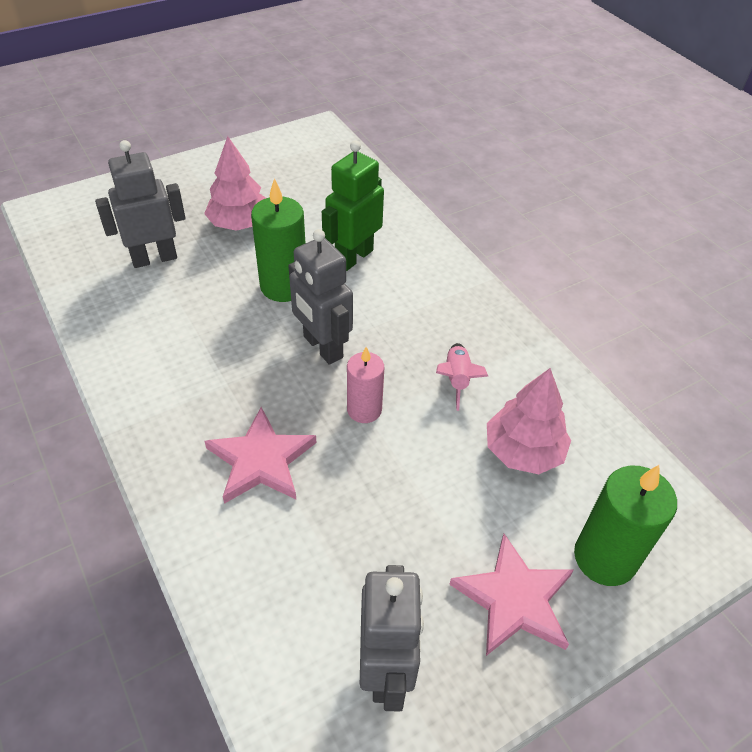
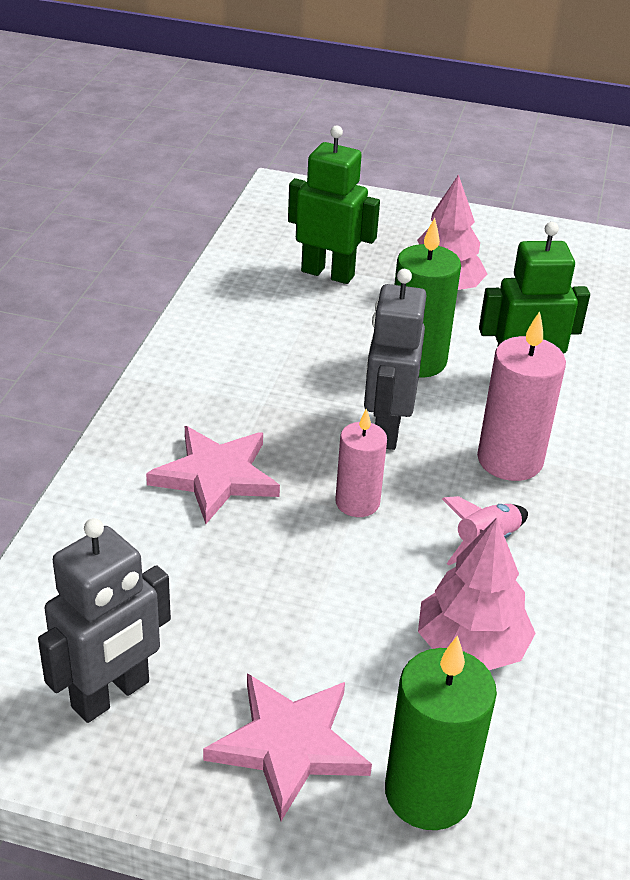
camera: 45 degrees right, 10 degrees down
(154, 258) = (328, 273): grey robot -> green robot
(409, 317) = (509, 460): none -> pink candle

